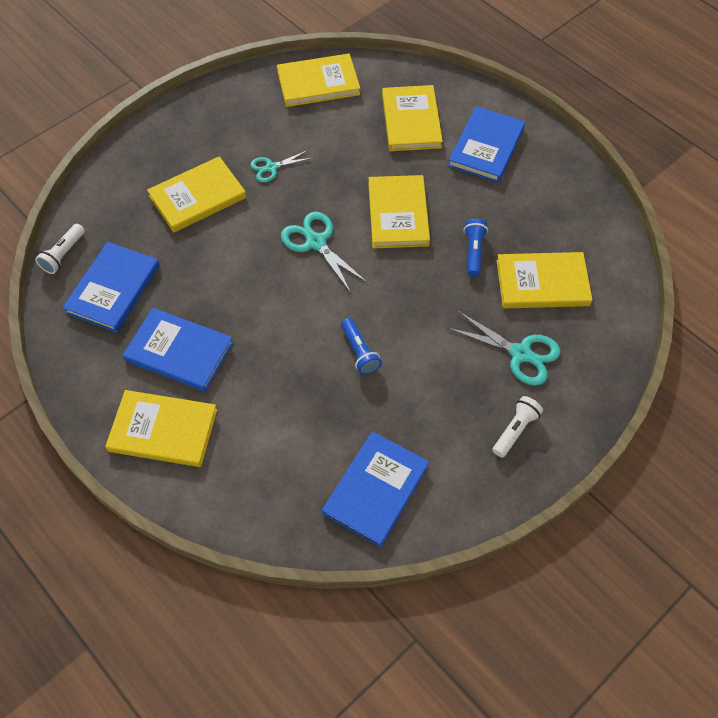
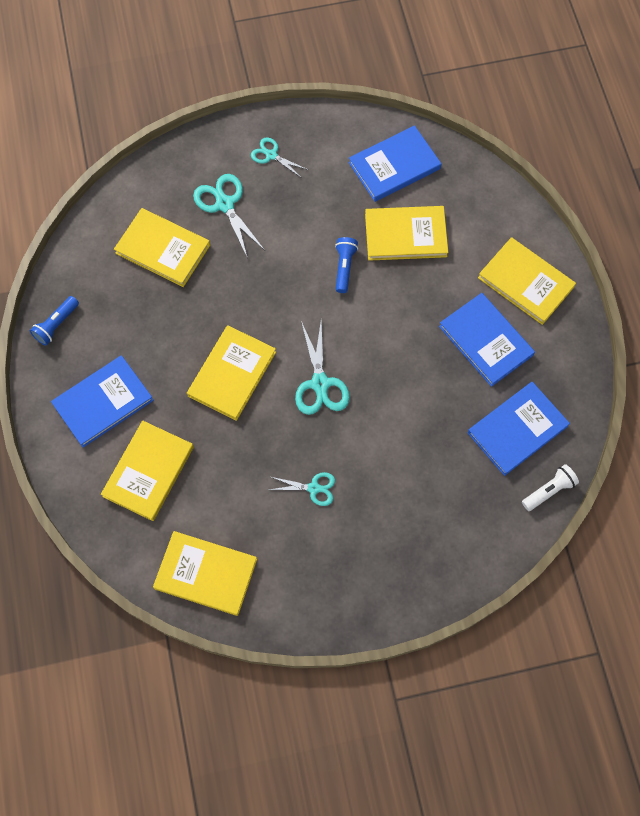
camera: 150 degrees left, 10 degrees up
(198, 197) = (399, 490): yellow book -> yellow book (405, 235)
(473, 252) = (195, 304): blue flashlight -> blue flashlight (56, 325)
(515, 430) = (271, 155): white flashlight -> turquoise scissors

